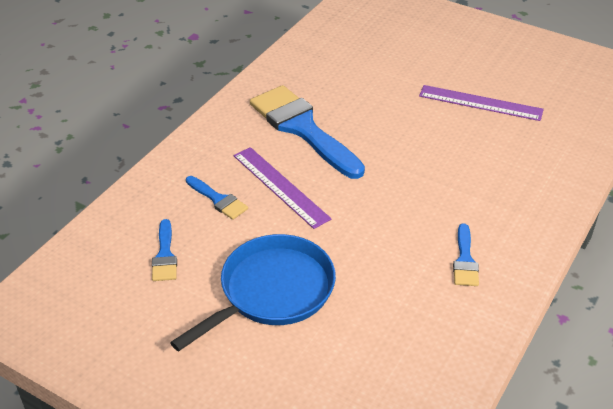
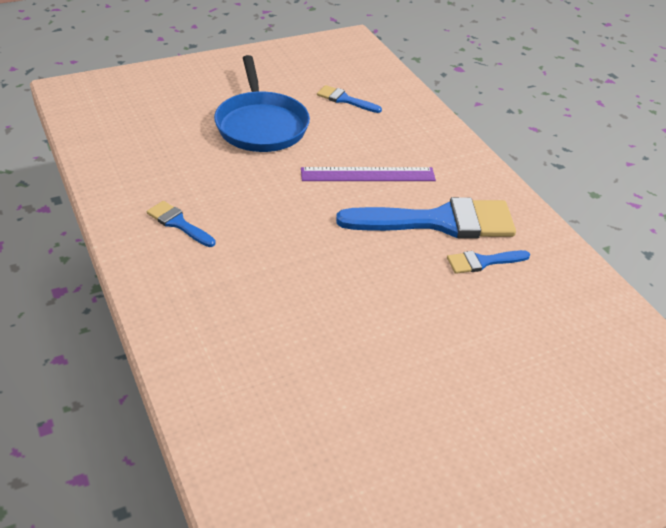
camera: 120 degrees right, 0 degrees up
(218, 200) = (382, 140): blue brush -> blue brush (483, 262)
(480, 103) = (373, 378): purple ruler -> none

